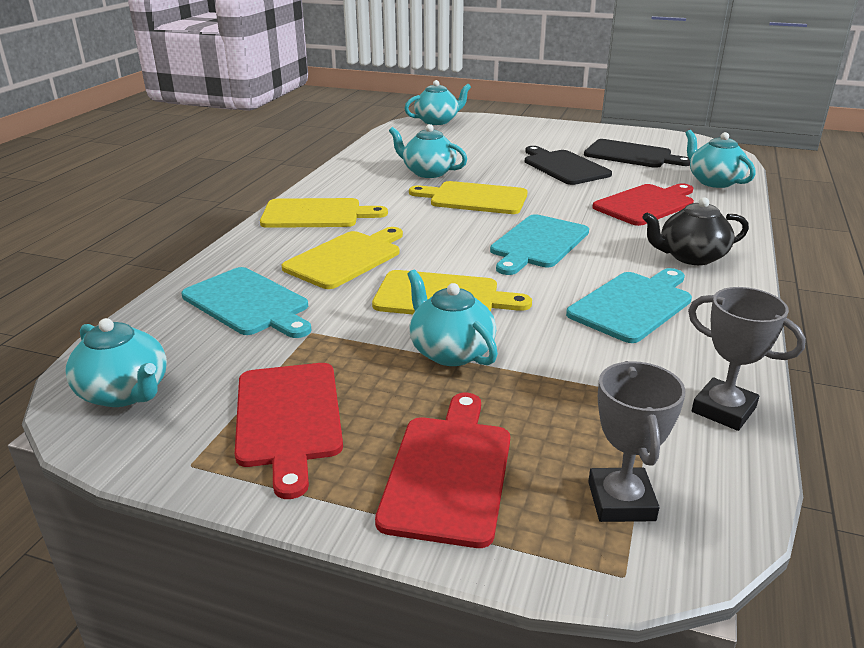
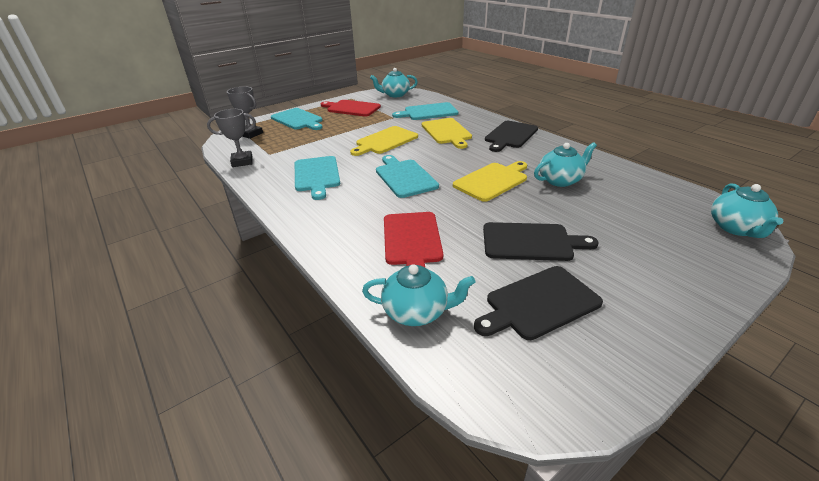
camera: 125 degrees right, 5 degrees up
(316, 214) = (510, 135): yellow cutting board -> black cutting board
(449, 472) = (298, 120): red cutting board -> turquoise cutting board
(450, 351) = (347, 133): turquoise teapot -> none
(690, 257) = (327, 214): black teapot -> none

